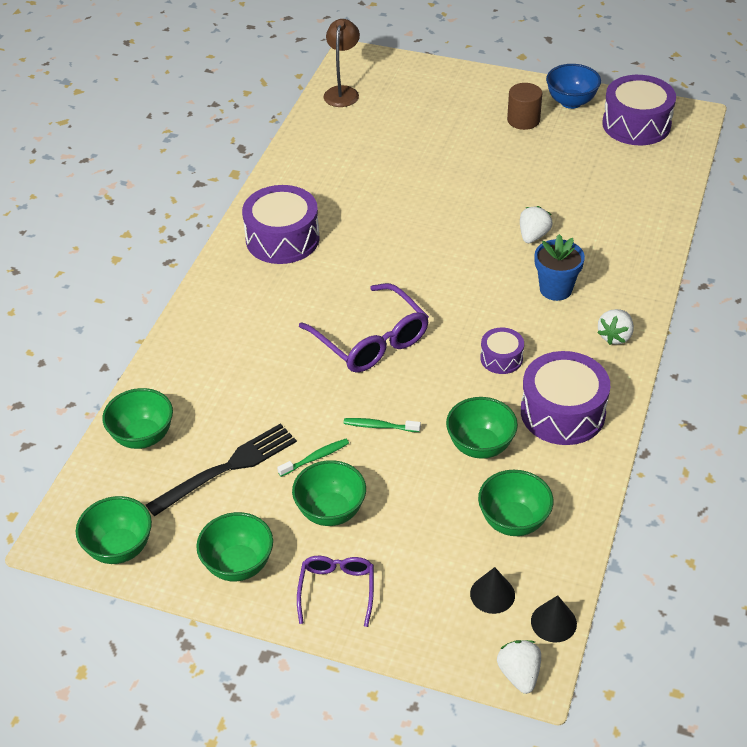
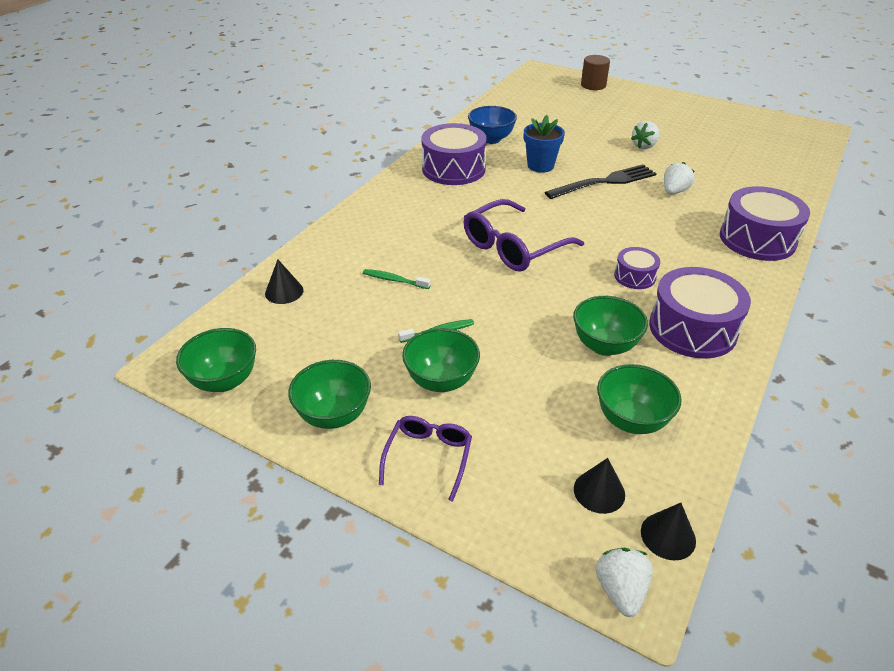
camera: 10 degrees right, 5 degrees down
(143, 437) = (284, 292): green bowl -> black cone
(228, 467) = (353, 327): black fork -> black fork (605, 182)
(342, 92) = (526, 88): brown lamp -> none
(371, 340) = (513, 247): purple glasses -> purple glasses turned 75 degrees clockwise
(379, 426) = (507, 314): green toothbrush -> green toothbrush (394, 280)
(523, 120) = (672, 118): brown cylinder -> brown cylinder (593, 85)
(555, 289) = (692, 231): blue flower pot -> blue flower pot (540, 166)
(571, 102) = (714, 111): blue bowl -> blue bowl (491, 139)
(615, 336) = (749, 274): white strawberry -> white strawberry (644, 146)
(636, 124) = (771, 130): purple drum -> purple drum (757, 239)

